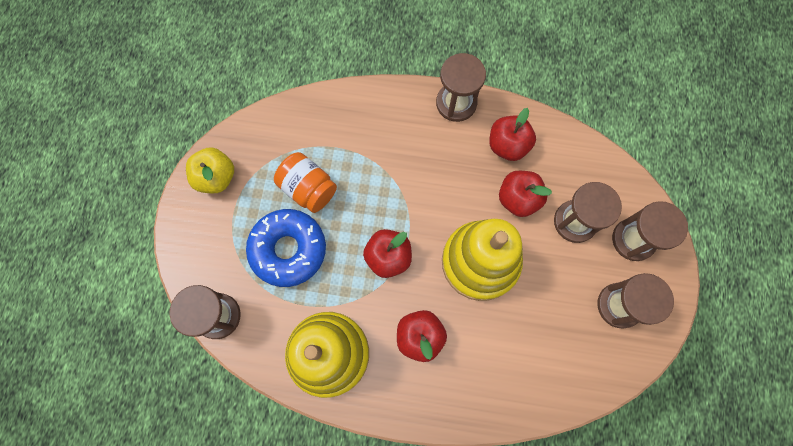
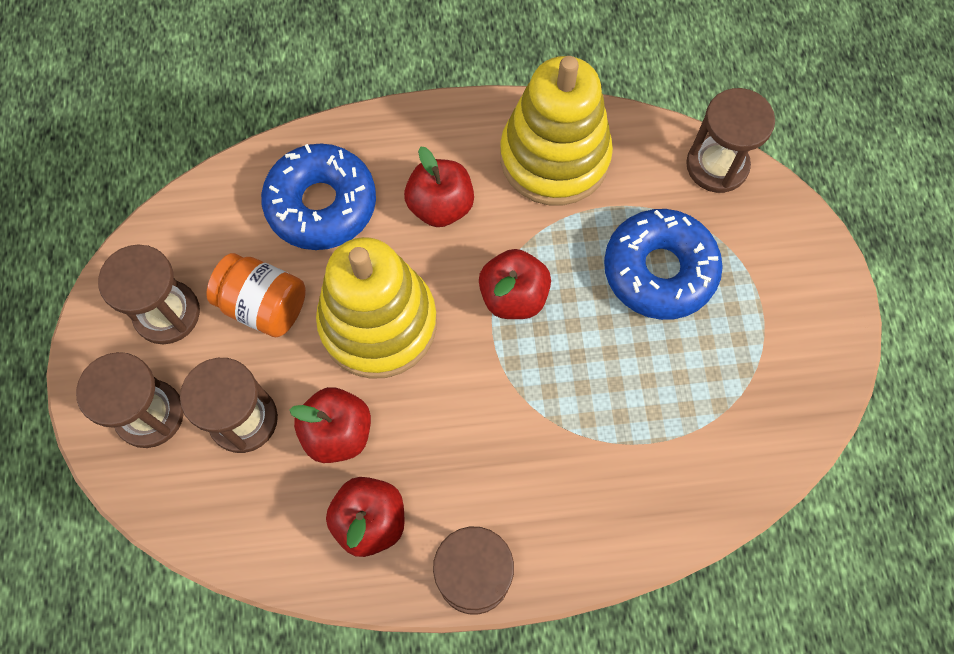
camera: 165 degrees right, 5 degrees down
(216, 177) = (810, 346): yellow apple -> none
(308, 189) = (665, 365): orange jar -> orange jar (264, 306)
(503, 360) = (321, 204): none -> blue donut

